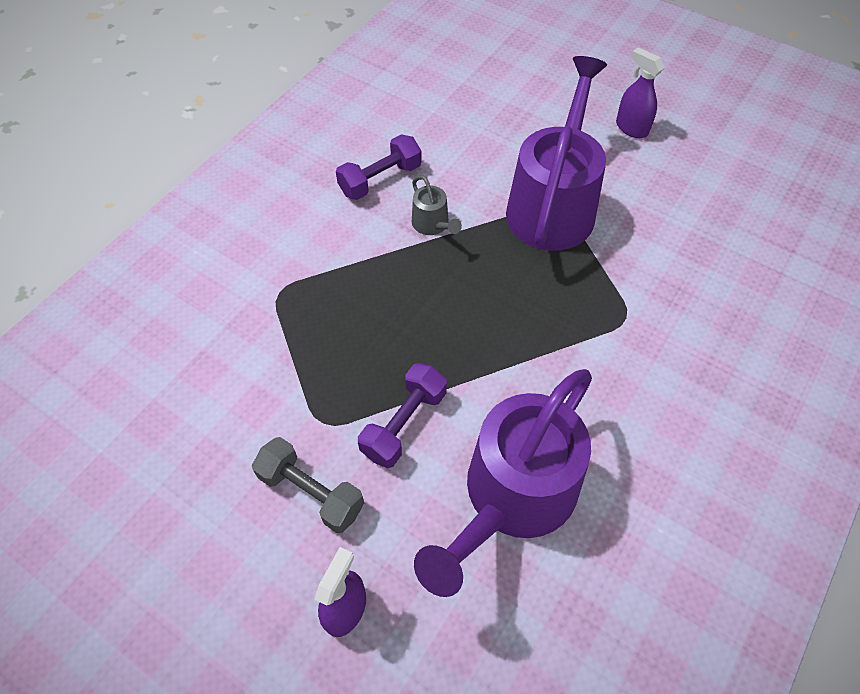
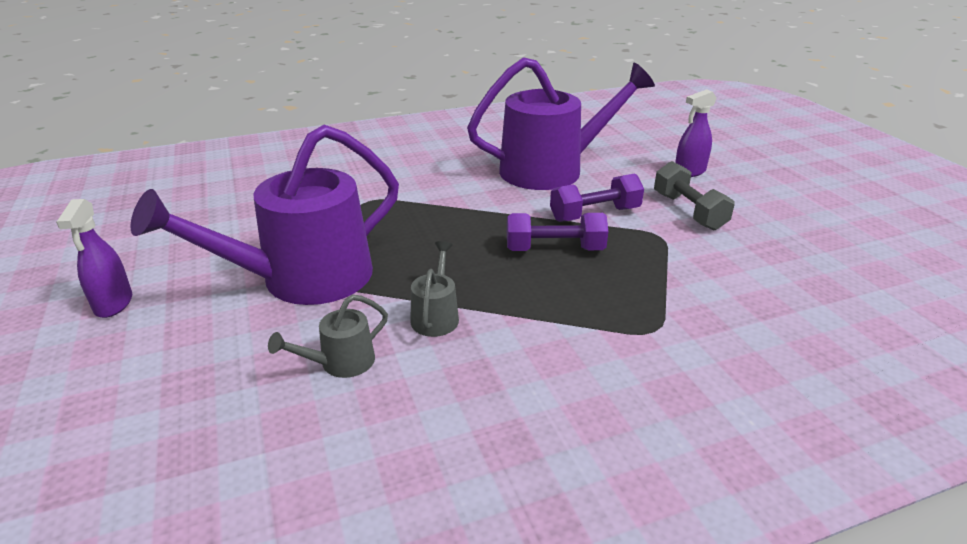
camera: 145 degrees left, 25 degrees down
(380, 180) = (441, 391): purple dumbbell -> purple dumbbell (554, 249)
(452, 166) = (341, 363): none -> grey watering can

